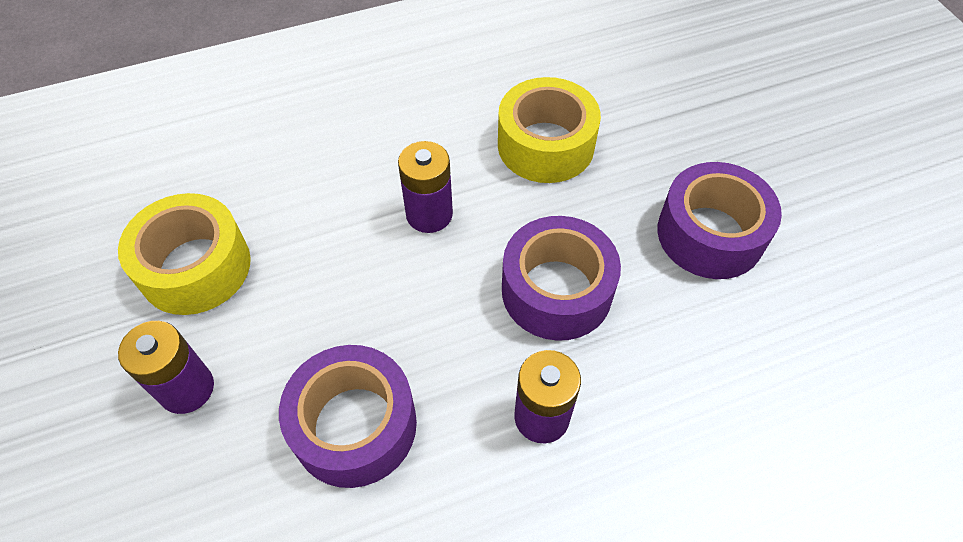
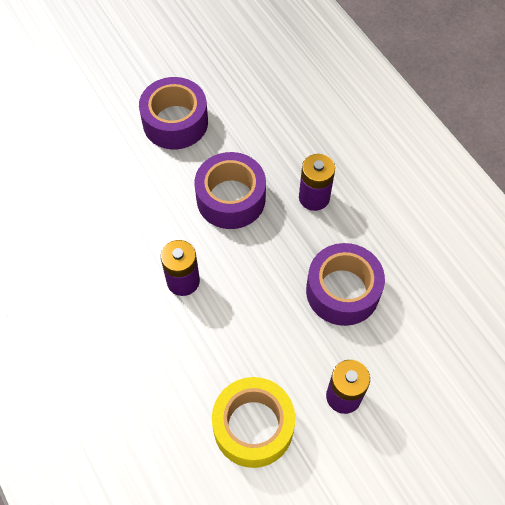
camera: 100 degrees left, 5 degrees up
(545, 145) = (111, 217): yellow tape -> none

